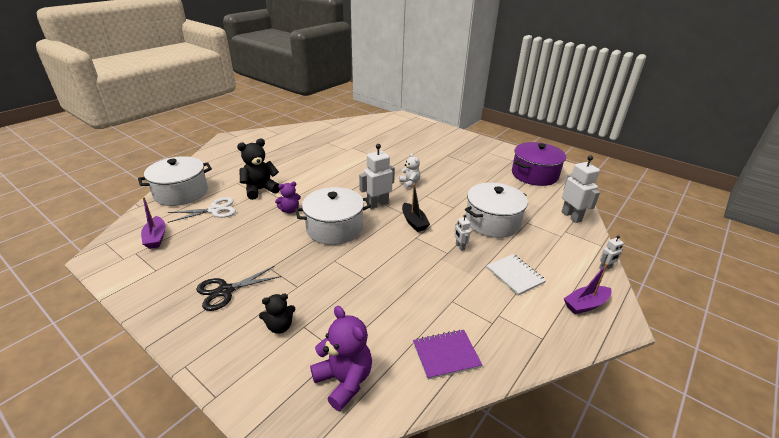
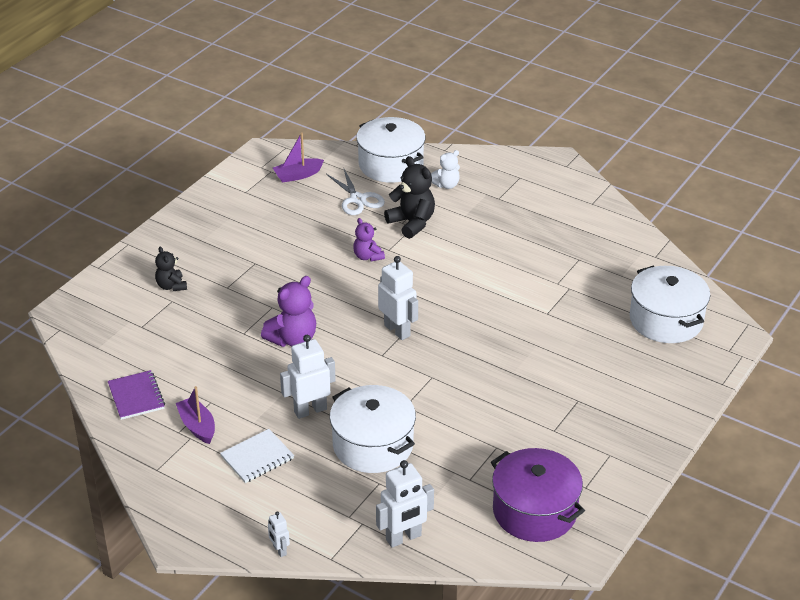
camera: 85 degrees right, 5 degrees up
(225, 291) = (218, 242): black scissors -> none
(334, 228) = (335, 299): white pot -> white pot (666, 320)
(344, 381) = (109, 334): purple teddy bear -> purple teddy bear (293, 339)
(409, 183) = (464, 358): white teddy bear -> white teddy bear (446, 185)
(414, 222) = (359, 367): black boat -> none
(460, 246) = (310, 410): white robot -> white robot, size x1.94
(585, 305) = (208, 515): purple boat -> purple boat (197, 426)

